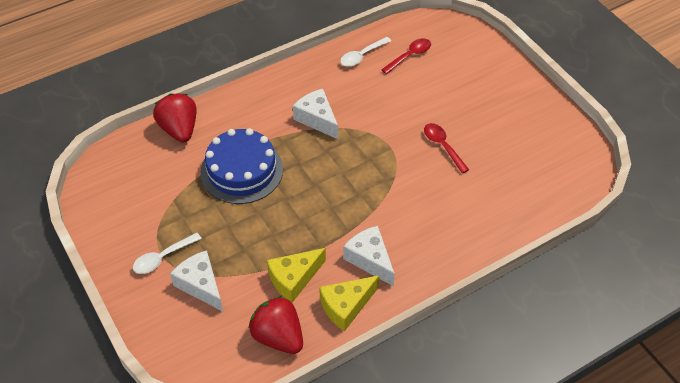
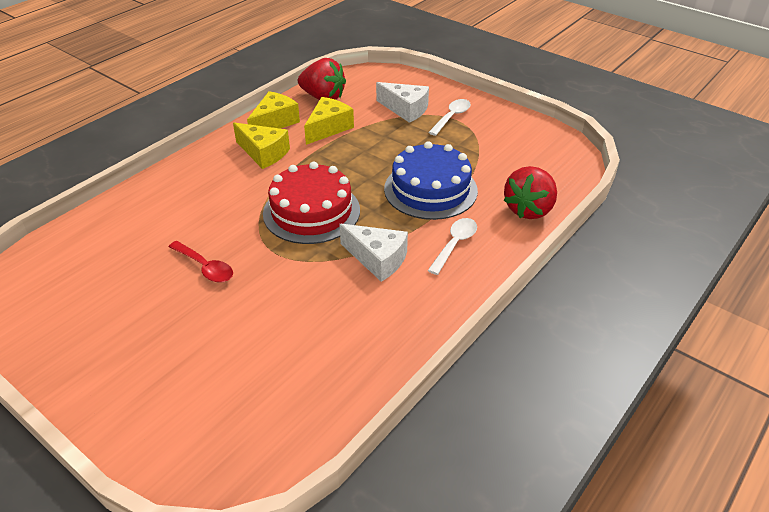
camera: 160 degrees right, 10 degrees down
(179, 129) = (529, 209): red strawberry -> red strawberry turned 75 degrees clockwise
(349, 175) = (311, 211): none -> red cake
(362, 56) = (357, 365): white spoon -> white spoon (455, 244)
(370, 259) = (263, 153): white cheese -> yellow cheese
(410, 56) = (280, 387): red spoon -> none

